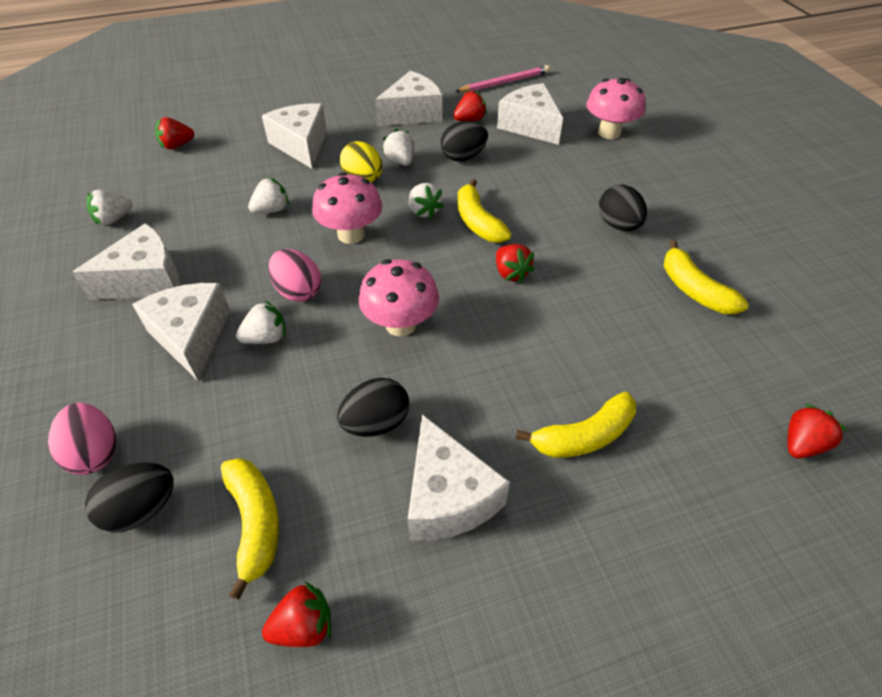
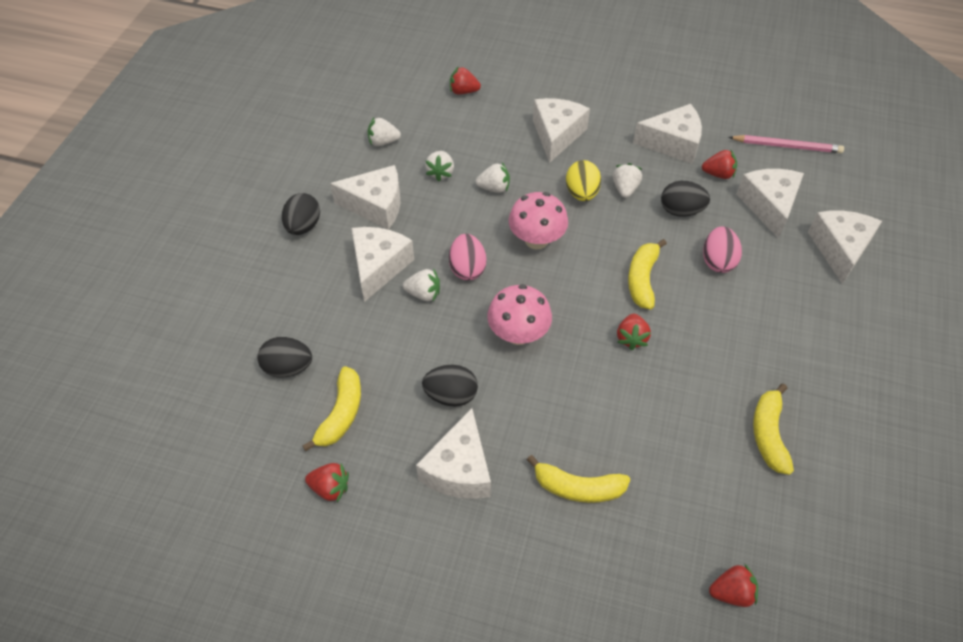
camera: 35 degrees right, 5 degrees up
(95, 452) = (282, 317): pink egg -> pink egg (717, 261)
(424, 211) = (607, 247): white strawberry -> white strawberry (440, 173)
(609, 132) = (839, 249): pink mushroom -> white cheese
(618, 225) = (759, 344): black egg -> black egg (303, 226)

